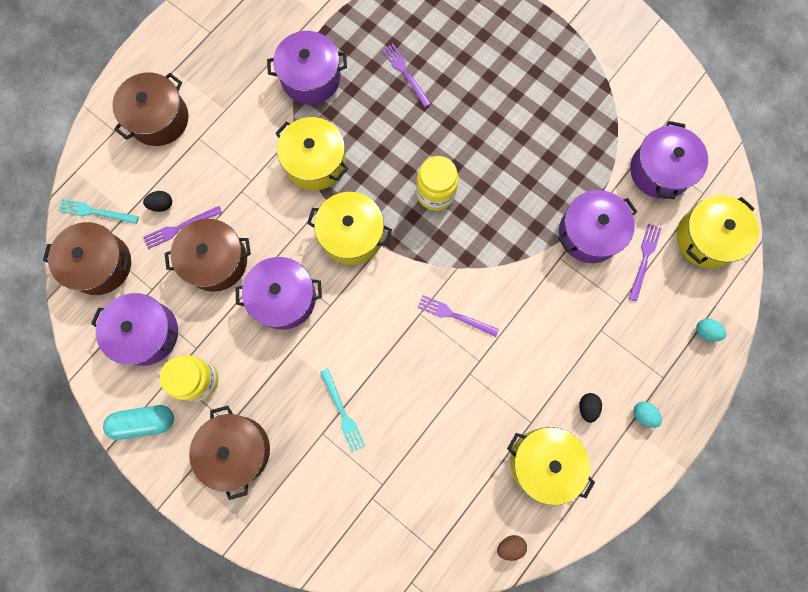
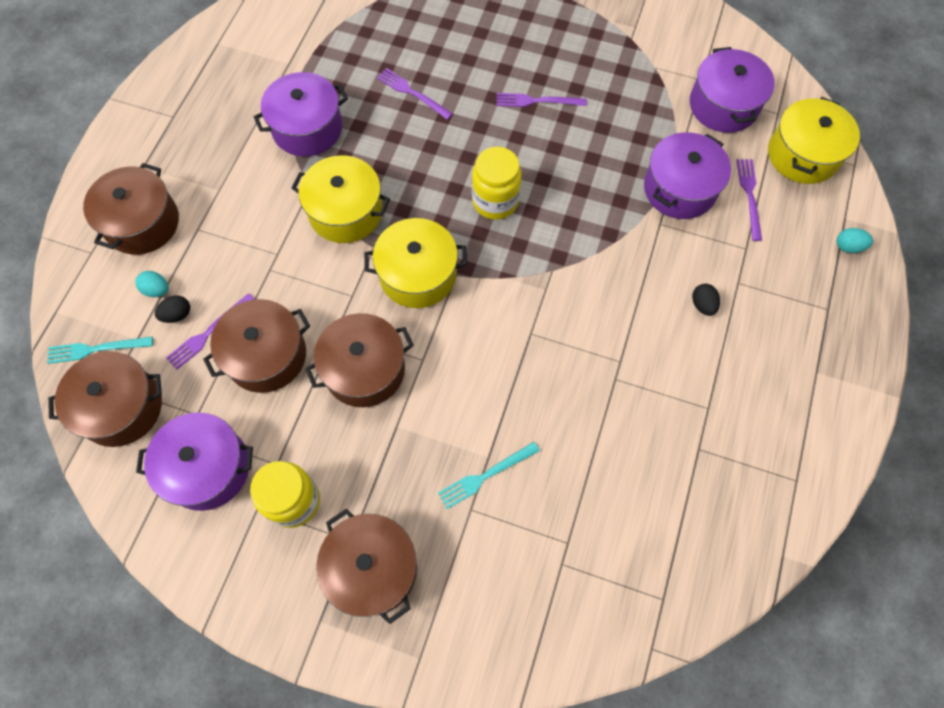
camera: 20 degrees left, 10 degrees down
(144, 422) = (241, 577): turquoise capsule -> none
(284, 298) = (364, 369): purple pot -> brown pot
(342, 412) = (485, 475): turquoise fork -> turquoise fork turned 105 degrees clockwise
(455, 315) = (571, 321): purple fork -> purple fork (537, 101)
(510, 545) = (748, 557): brown egg -> none
(543, 463) = (743, 447): yellow pot -> none
(587, 407) = (762, 369): black egg -> black egg (702, 305)
(643, 414) = (825, 355): turquoise egg -> turquoise egg (157, 290)

